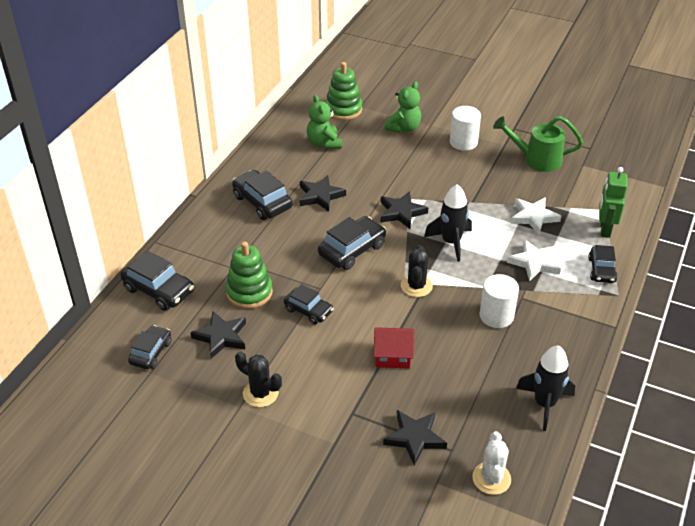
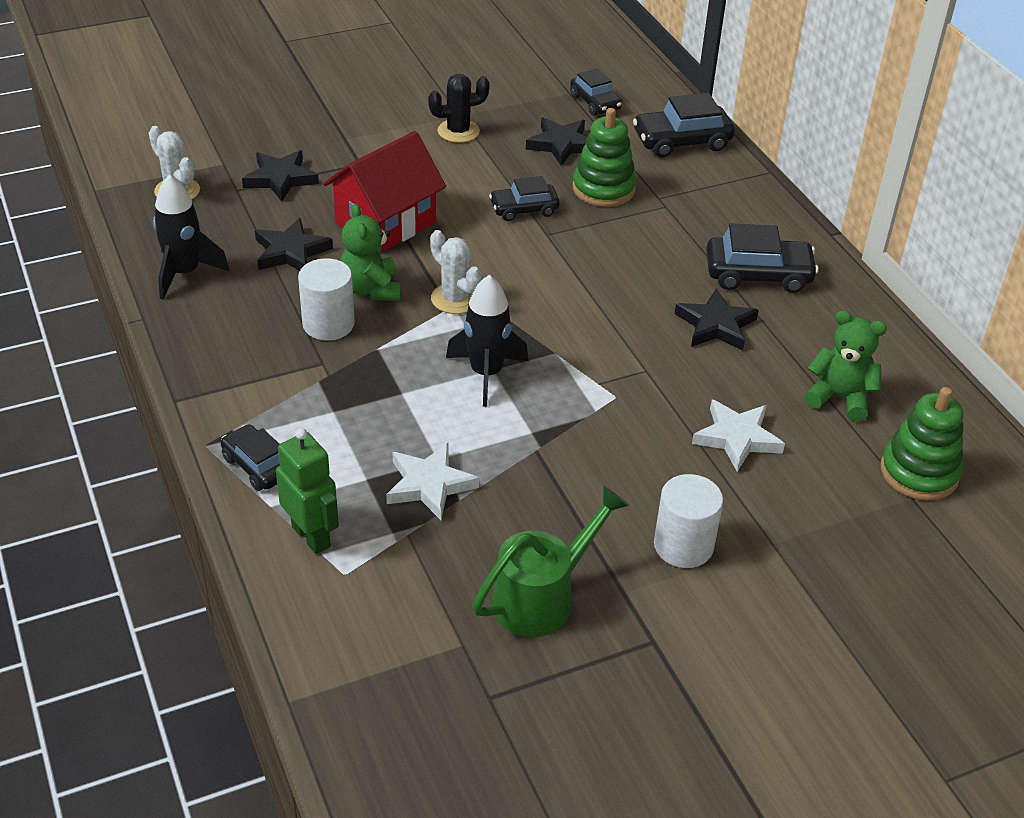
camera: 130 degrees right, 0 degrees up
(352, 250) = (578, 290): black car -> none
(393, 356) = (385, 223): red house -> red house, size x1.67
(401, 212) = (596, 371): black star -> black star (291, 252)
(403, 128) = (795, 505): green teddy bear -> green teddy bear (371, 289)
(416, 286) = (455, 299): black cactus -> white cactus
(534, 262) = (355, 417): white star -> white star (737, 438)

